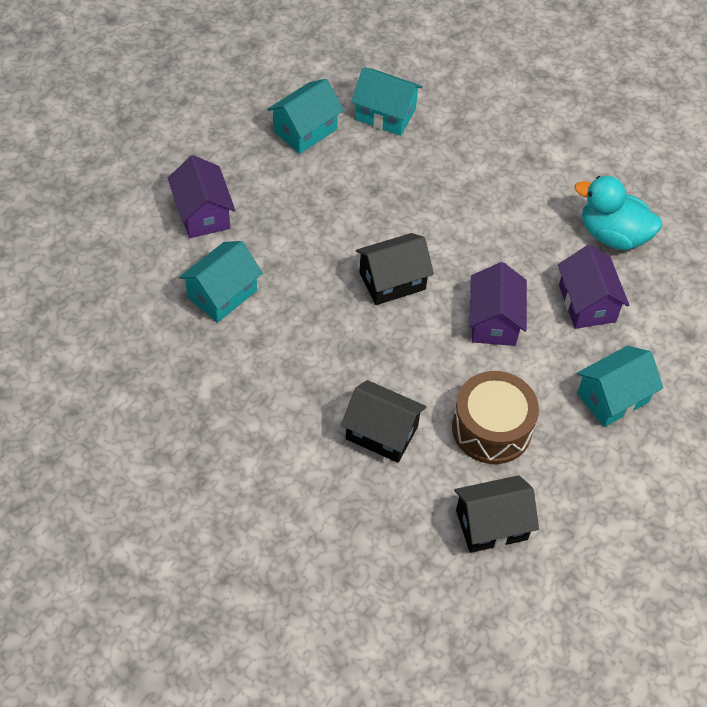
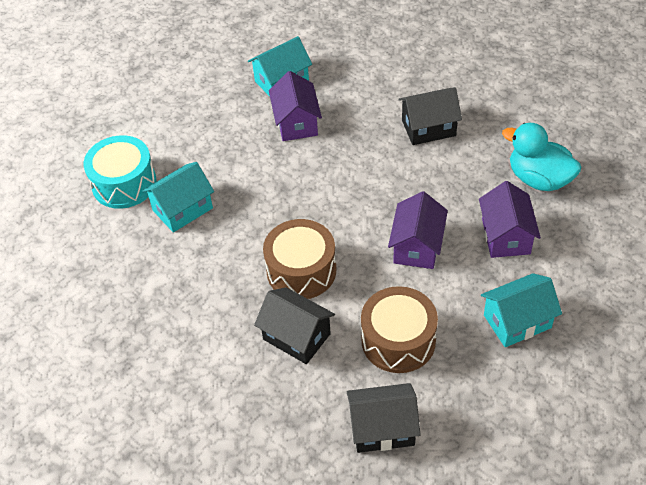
camera: 15 degrees right, 5 degrees down
(146, 267) = (124, 183): none -> turquoise drum
(203, 213) = (181, 143): purple house -> purple house (296, 122)
(372, 357) = (301, 270): none -> brown drum
(385, 114) = (352, 72): turquoise house -> none
(392, 281) = (332, 207): black house -> black house (428, 128)

